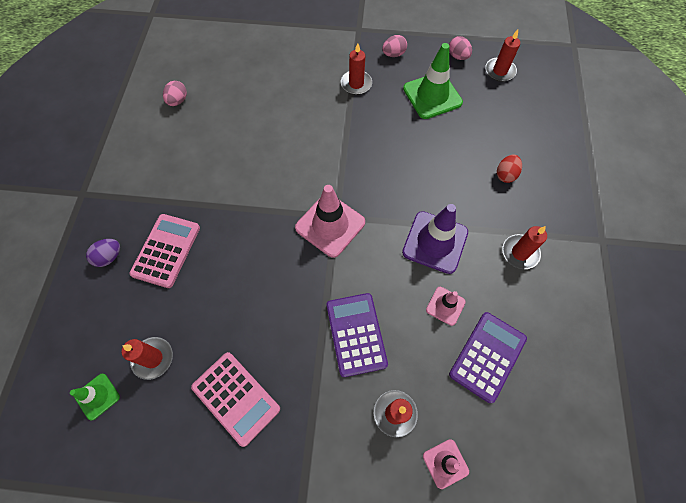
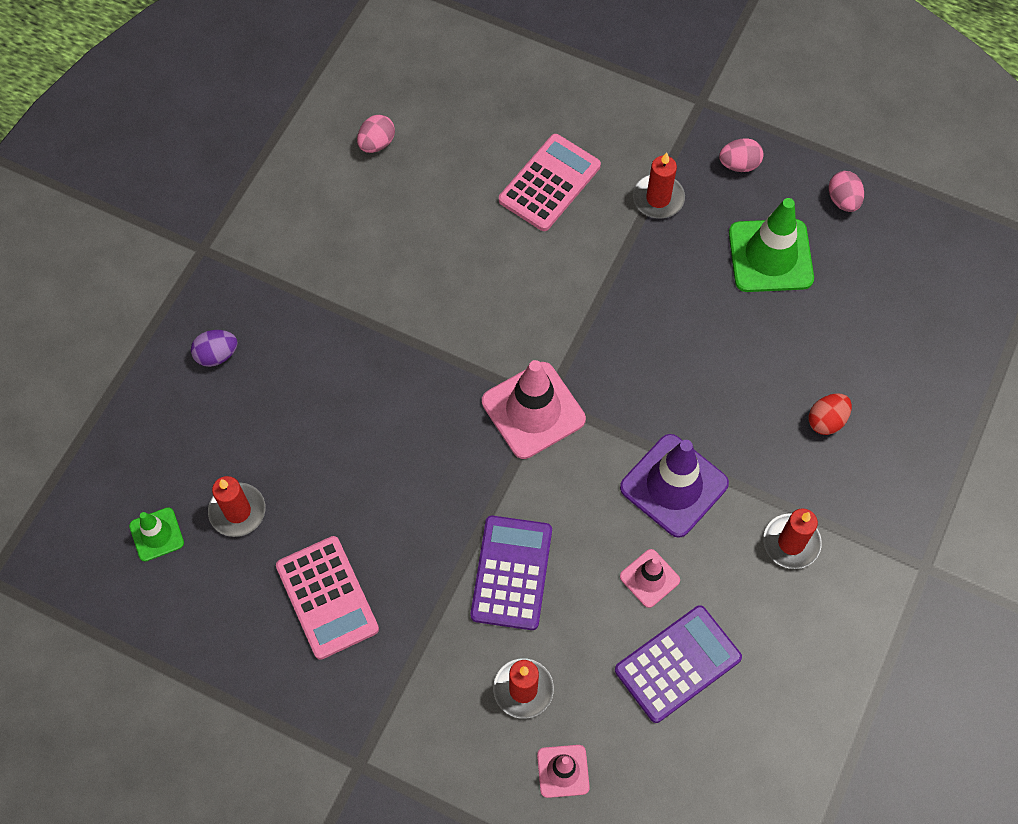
camera: 20 degrees right, 0 degrees up
(166, 250) = (295, 371): pink calculator -> pink calculator (549, 183)
(500, 71) = (900, 247): red candle -> none

